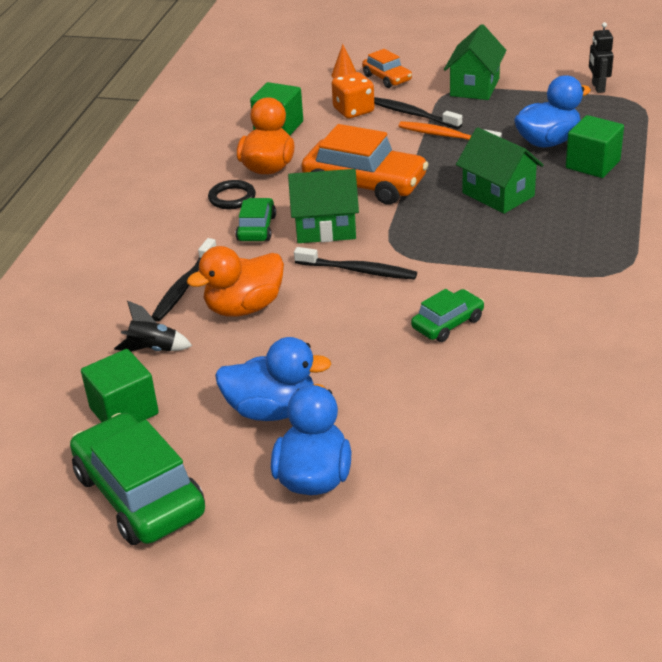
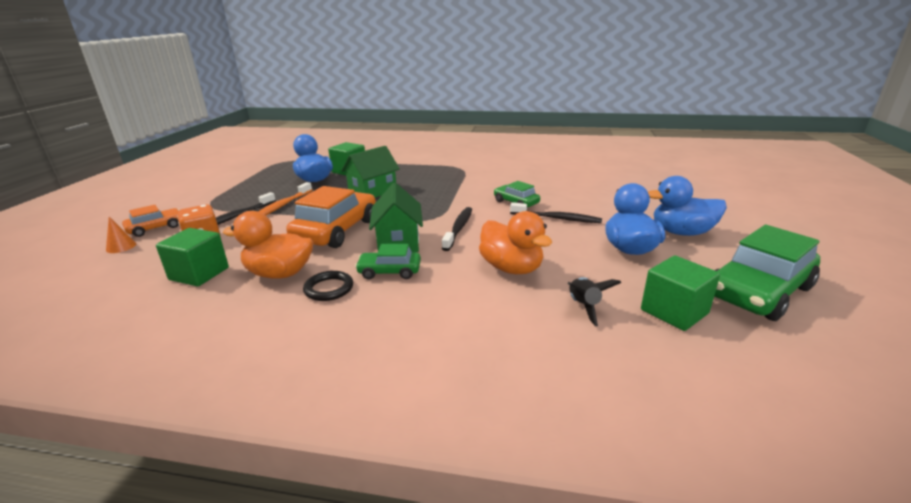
camera: 95 degrees left, 10 degrees down
(184, 287) = (484, 301): black toothbrush -> black toothbrush (557, 218)
(474, 87) = (213, 198): green house -> none
(598, 87) = (254, 168): black robot -> none

